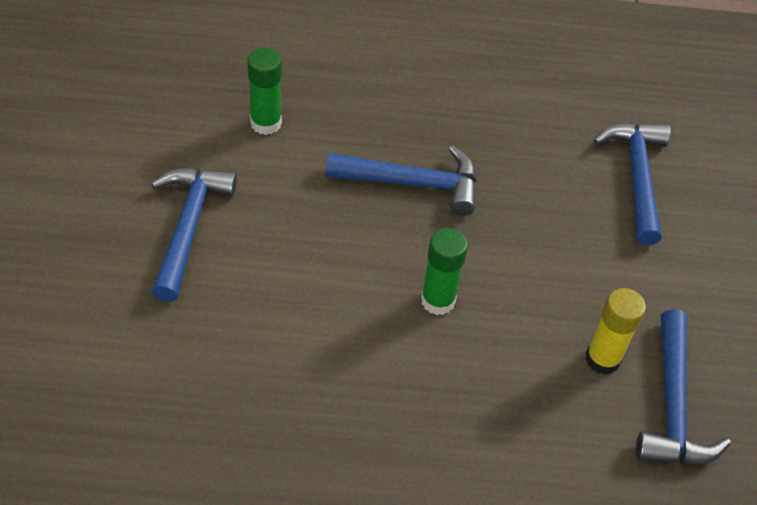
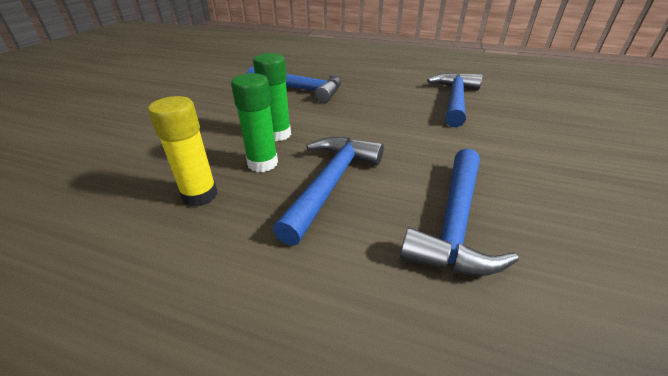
camera: 20 degrees right, 15 degrees down
(188, 227) = (152, 91): blue hammer -> blue hammer (330, 183)
(266, 123) = (235, 66): green glue stick -> green glue stick (262, 163)
(602, 359) = (393, 181): yellow glue stick -> yellow glue stick (200, 195)

